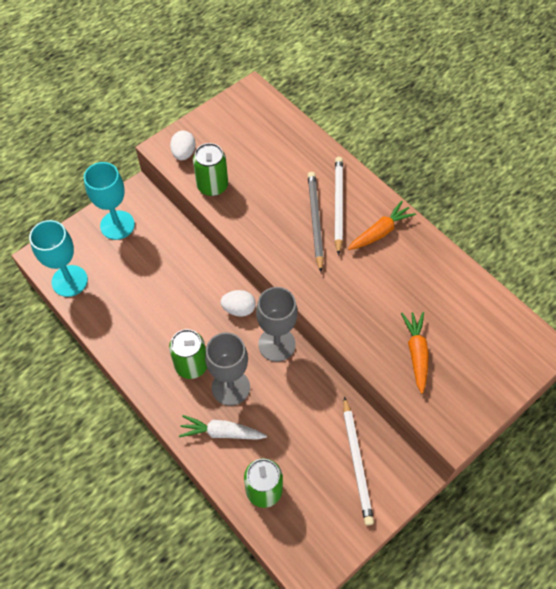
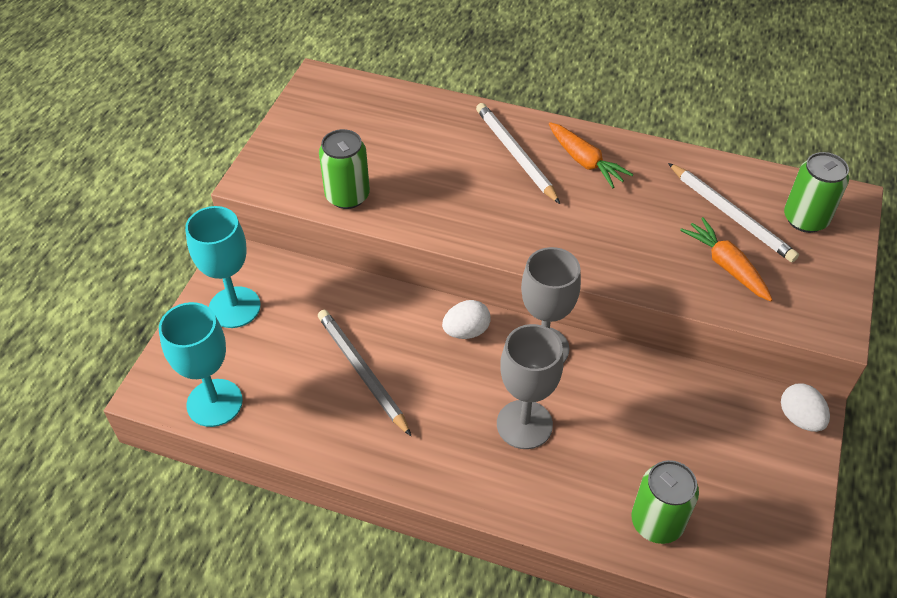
camera: 30 degrees left, 10 degrees down
(184, 153) = (283, 176): white egg -> white egg (799, 418)
(191, 365) = (455, 424): green can -> green can (805, 219)
(221, 432) = (553, 482): white carrot -> none
(315, 221) = (502, 182): grey pencil -> grey pencil (362, 372)
(357, 462) = (736, 430): white pencil -> white pencil (731, 215)
(380, 232) = (585, 162): orange carrot -> orange carrot turned 120 degrees clockwise

